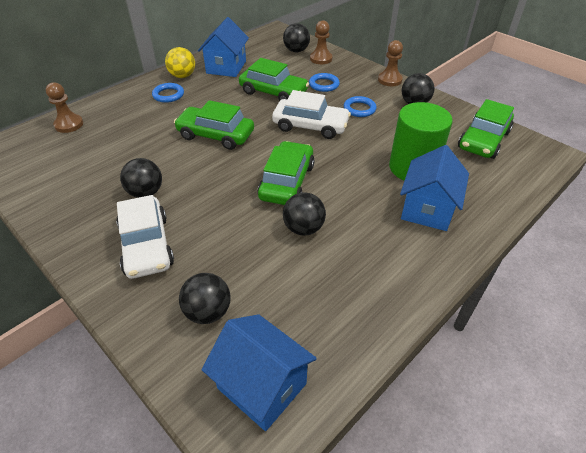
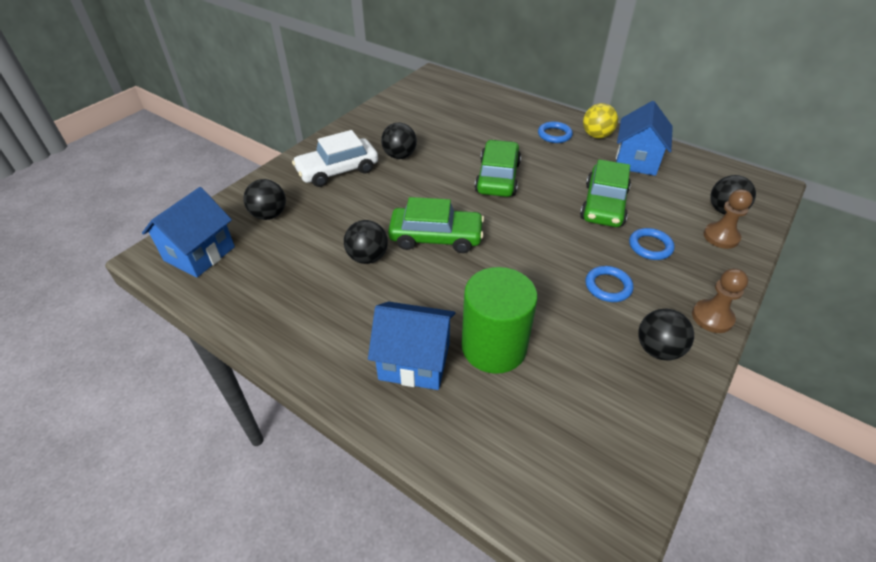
camera: 80 degrees right, 0 degrees up
(69, 124) = (479, 96): brown pawn -> none
(226, 67) = (636, 161): blue house -> blue house turned 75 degrees counterclockwise
(310, 126) = (546, 244): white car -> none
(483, 140) = (595, 441): green car -> none

